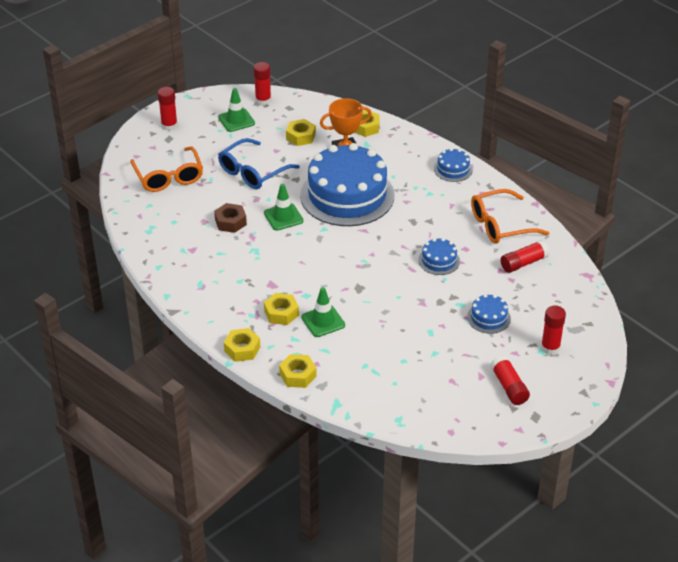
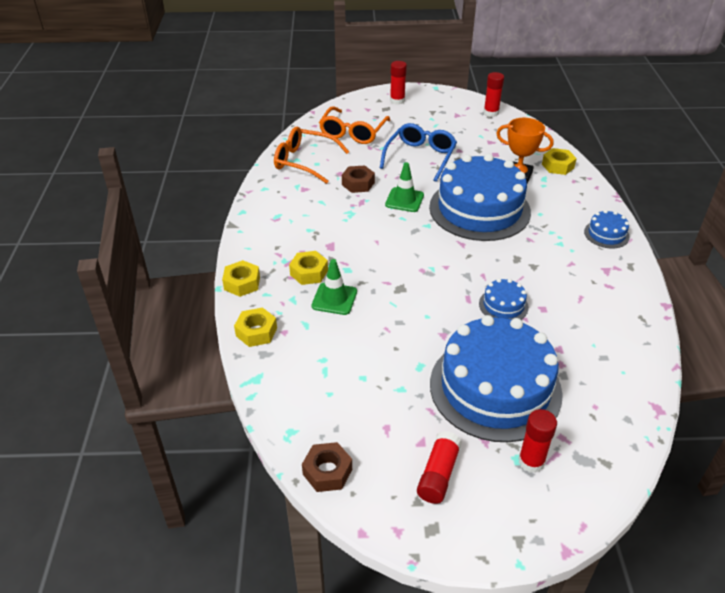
camera: 40 degrees right, 0 degrees up
(236, 120) = (452, 117): green traffic cone -> none
(252, 172) = (420, 157): blue glasses -> blue glasses turned 120 degrees clockwise
(301, 136) = (491, 149): yellow nut -> none
(446, 426) = (327, 471): none -> brown nut
(488, 318) = (495, 388): blue cake -> blue cake, size x2.38
(500, 225) = (604, 306): orange glasses -> orange glasses (304, 161)
(523, 263) = (592, 355): red glue stick -> none

